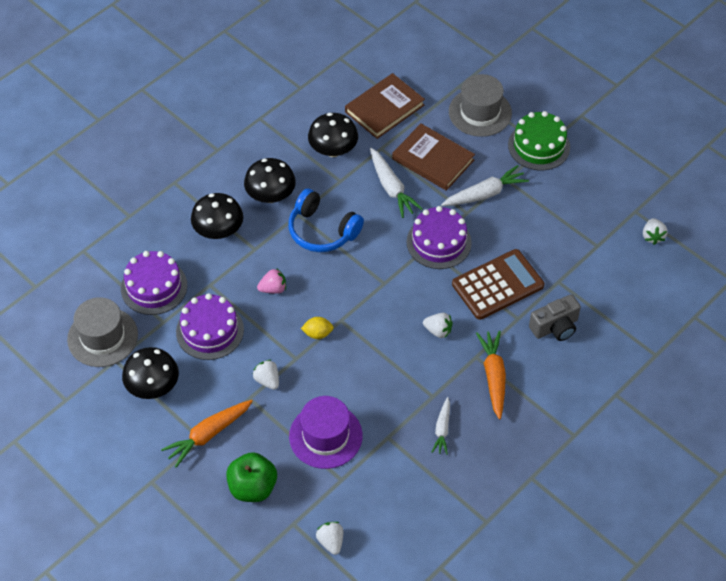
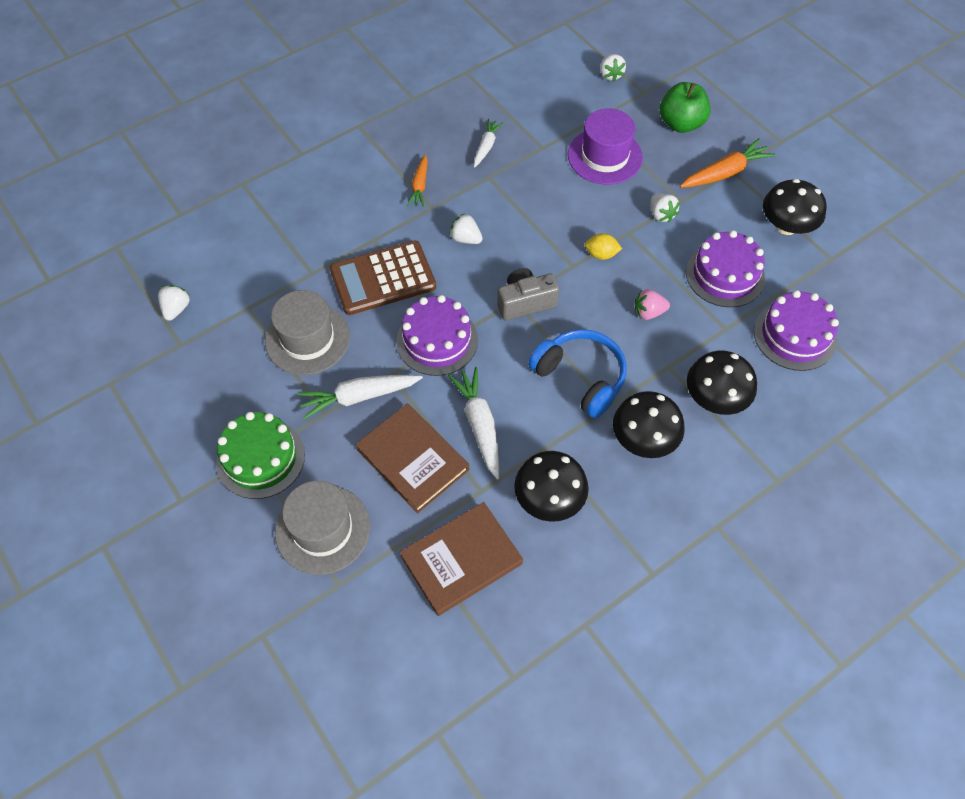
camera: 170 degrees left, 5 degrees up
(102, 337) = (850, 285): grey hat -> grey hat (307, 339)
(493, 376) = (420, 186): orange carrot -> orange carrot, size x0.63
(555, 327) = (336, 224): grey camera -> grey camera (525, 302)

